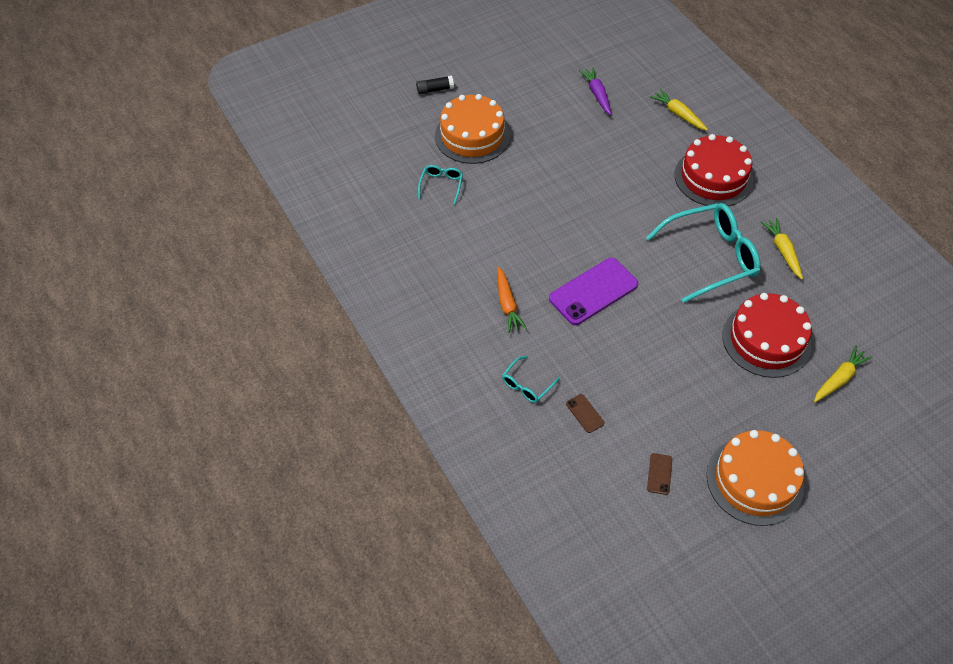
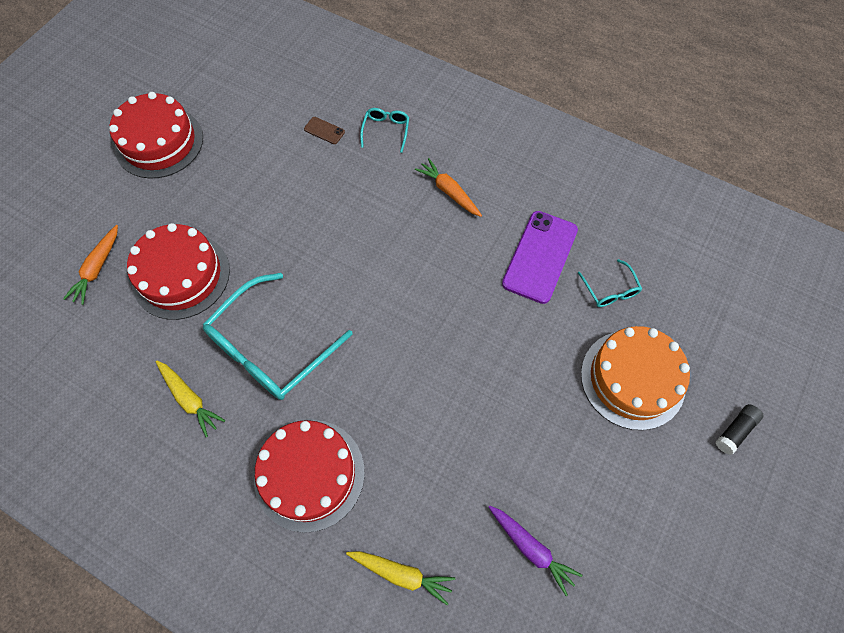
camera: 150 degrees right, 10 degrees up
(593, 291) = (376, 244): purple phone -> purple phone (540, 257)
(659, 474) = (241, 113): brown phone -> none
(754, 480) = (159, 142): orange cake -> red cake
(839, 378) = (97, 268): yellow carrot -> orange carrot

